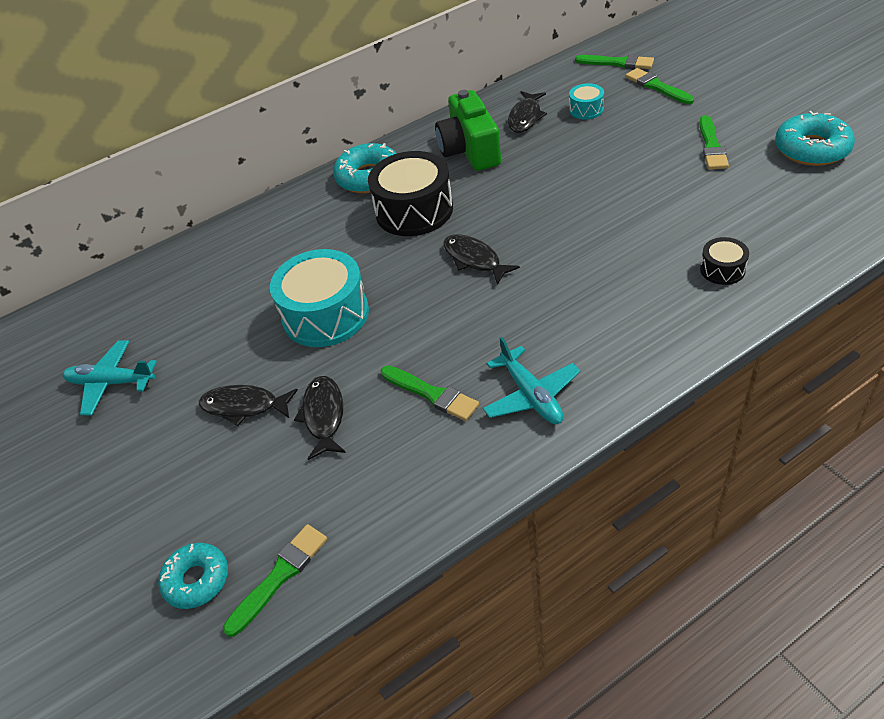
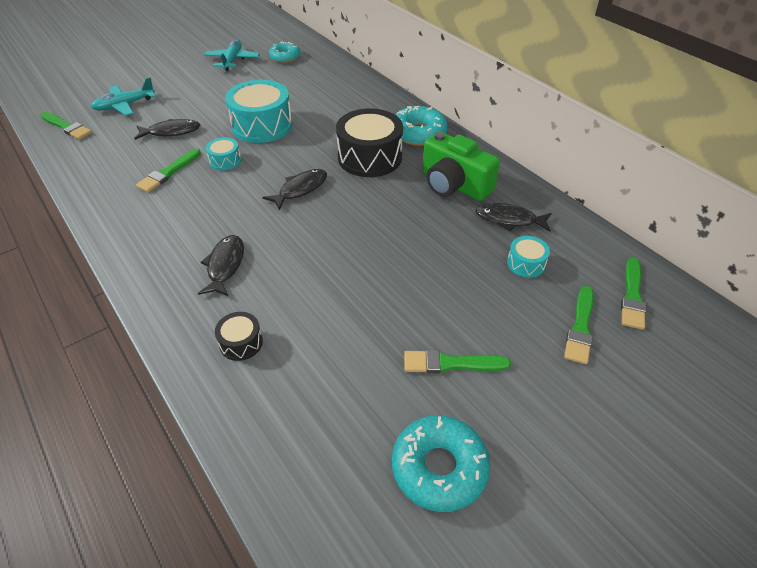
camera: 80 degrees right, 0 degrees up
(197, 580) = (81, 103): turquoise donut -> turquoise donut (285, 57)
(244, 406) = (193, 104): black fish -> black fish (225, 265)
(408, 338) = (225, 161): none -> turquoise drum
(470, 150) = (453, 185): green camera -> green camera turned 120 degrees counterclockwise
(531, 395) = (145, 216): turquoise plane -> turquoise plane (125, 105)
(657, 87) = (580, 327): green brush -> green brush turned 150 degrees clockwise

